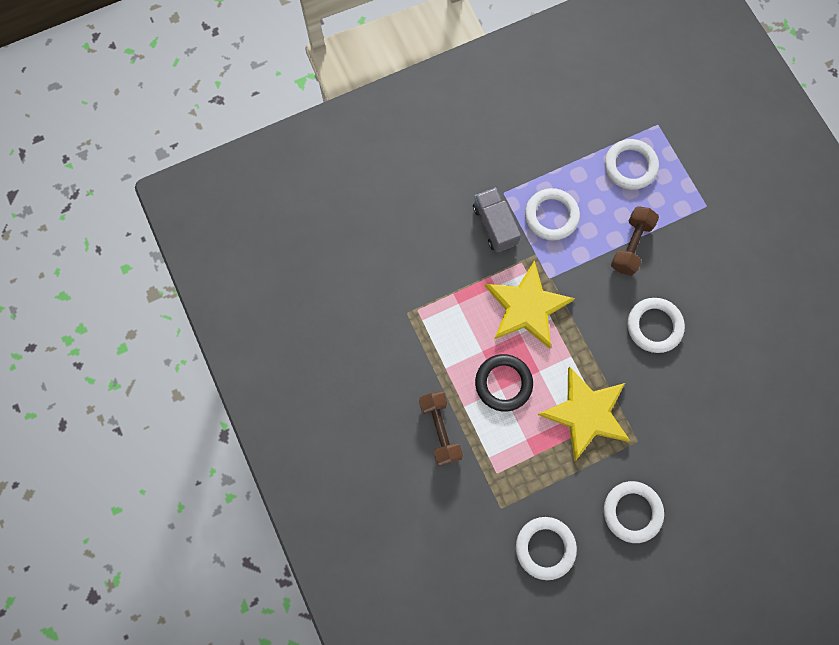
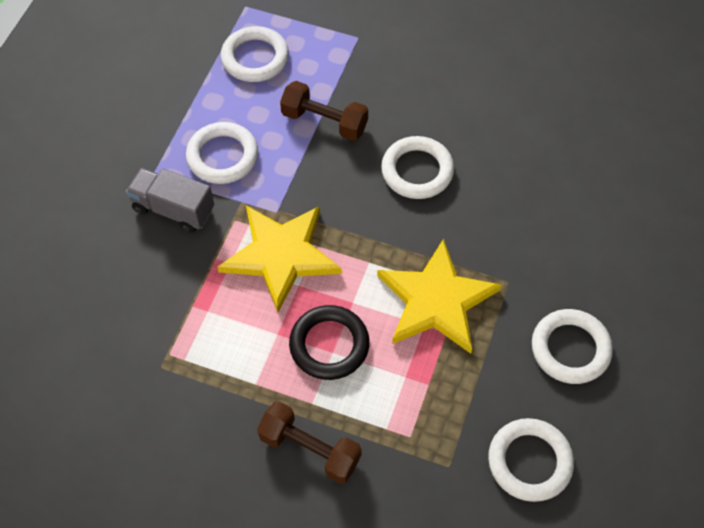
camera: 45 degrees left, 15 degrees down
(631, 245) = (324, 121): brown dumbbell -> brown dumbbell turned 45 degrees counterclockwise

